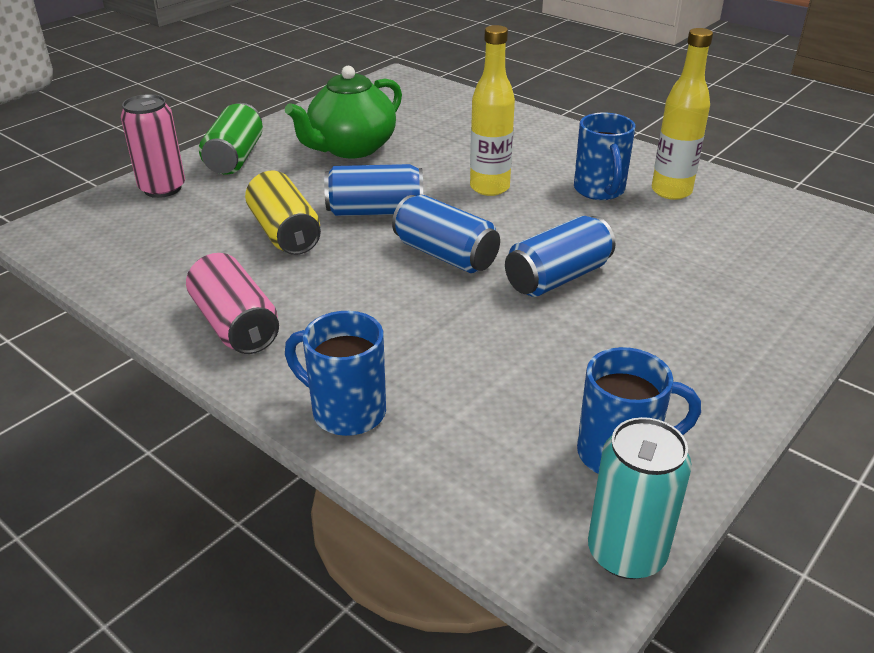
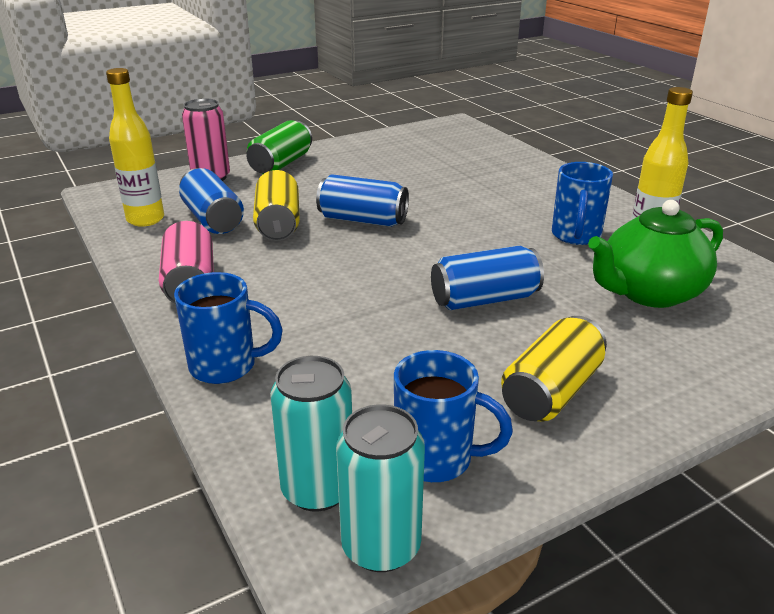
camera: 20 degrees right, 5 degrees down
(346, 411) = (225, 366): blue mug -> blue mug turned 135 degrees clockwise
(351, 148) = (377, 170): green teapot -> green teapot (649, 293)
(445, 255) = (397, 263): blue can -> blue can (213, 219)
(489, 188) = (474, 218): yellow bottle -> yellow bottle (145, 219)
(531, 515) = (317, 489): none -> turquoise can
(677, 360) = (551, 391): none -> yellow can

